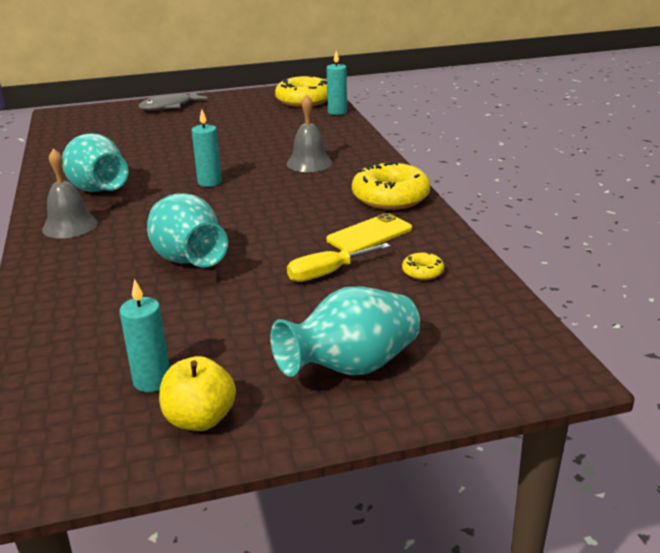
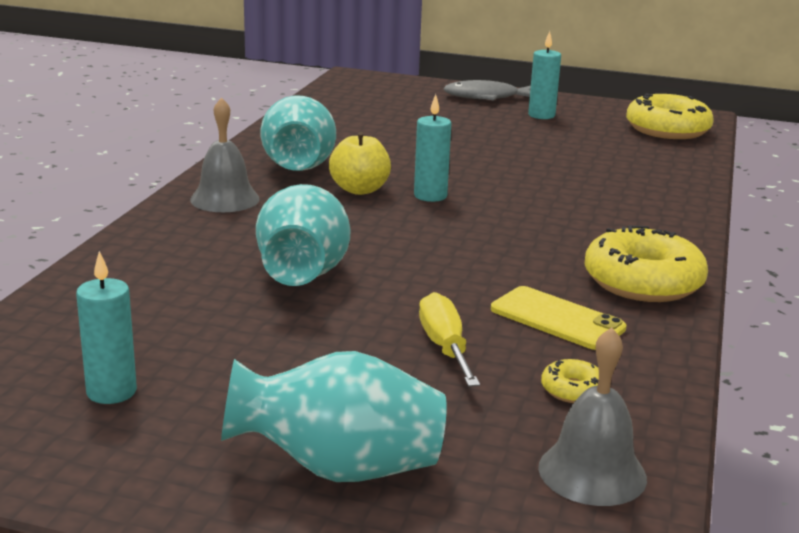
camera: 30 degrees right, 5 degrees down
(200, 419) = (108, 453): yellow apple -> yellow apple (359, 189)
(309, 163) = (582, 208): grey bell -> grey bell (592, 472)
(327, 273) = (445, 347): yellow screwdriver -> yellow screwdriver turned 75 degrees clockwise
(337, 112) = (697, 154): turquoise candle -> turquoise candle (541, 115)
(369, 234) = (557, 319): yellow phone -> yellow phone turned 45 degrees clockwise

